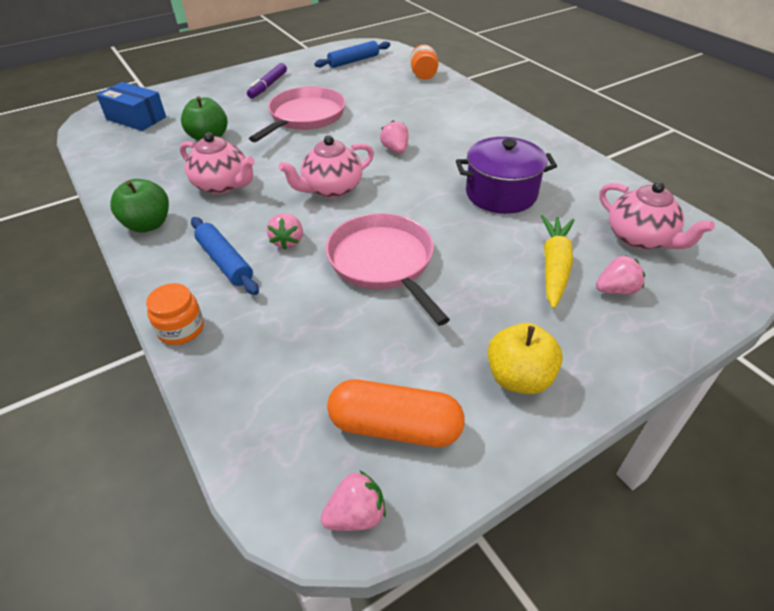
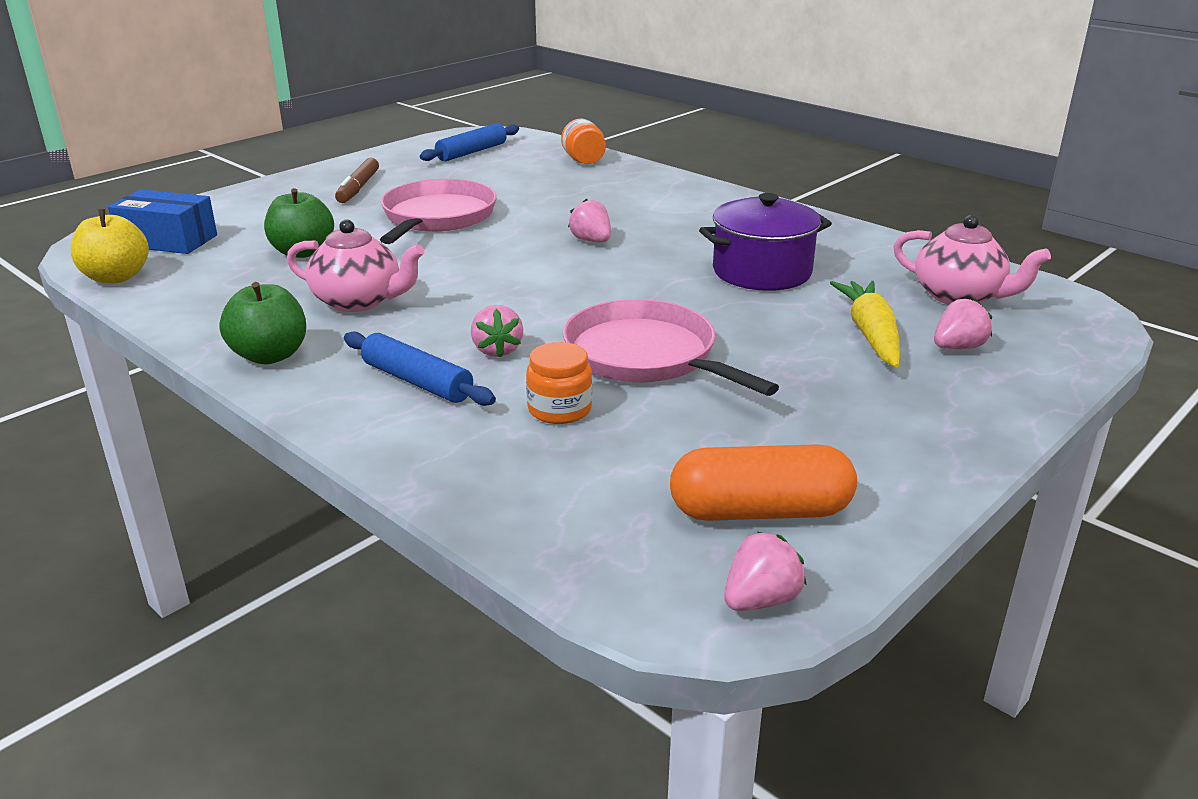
camera: 15 degrees left, 15 degrees down
(181, 329) = (397, 459): orange jar -> orange jar (559, 409)
(268, 86) = (358, 188): purple marker -> brown marker
(331, 189) = (525, 289): pink teapot -> none
(519, 378) = (888, 443): yellow apple -> yellow apple (116, 277)

